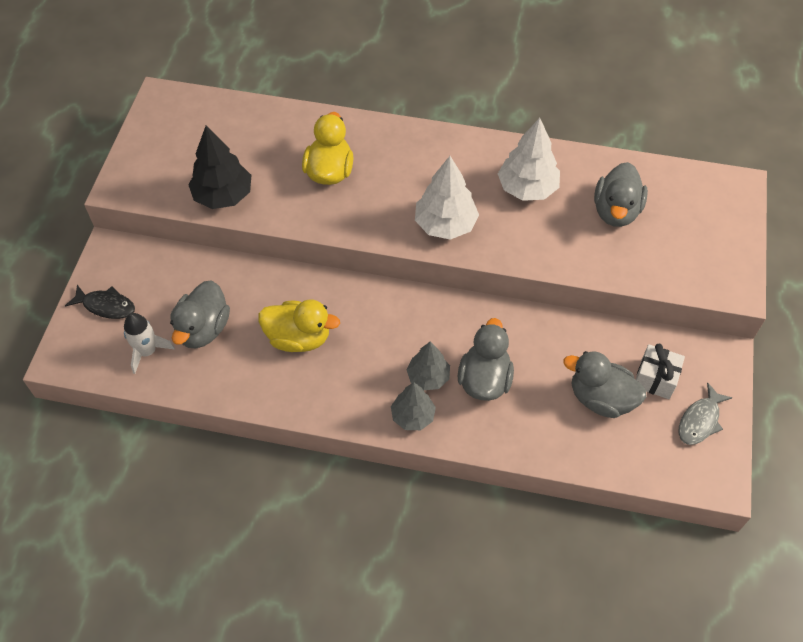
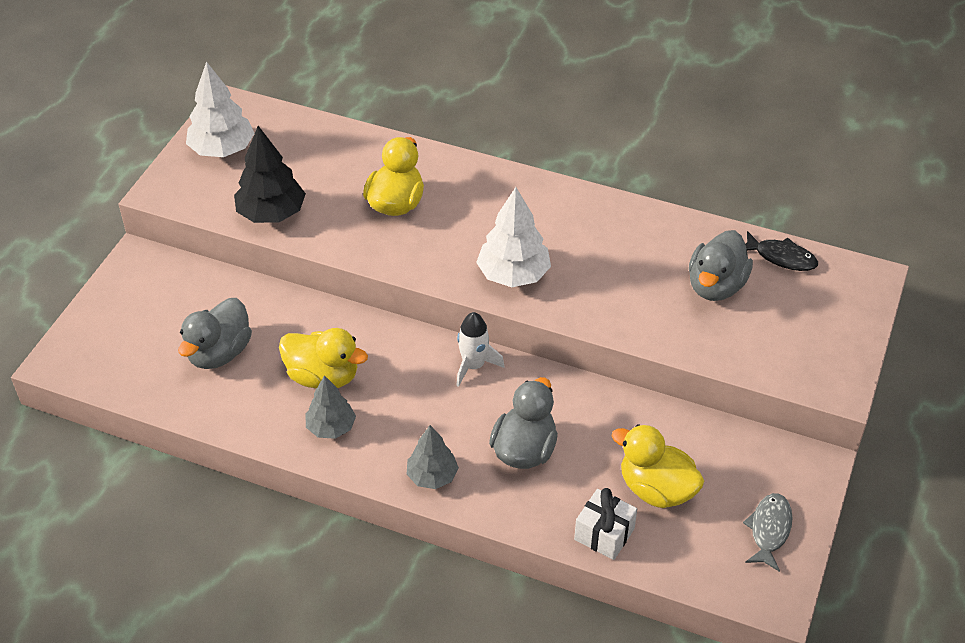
camera: 10 degrees right, 10 degrees down
(106, 306) = (119, 315): black fish -> black fish (781, 257)
(147, 351) = (152, 367): white rocket -> white rocket (473, 366)
(428, 377) = (460, 438): grey tree -> grey tree (331, 427)
(527, 188) = (618, 249): white tree -> white tree (222, 150)
(601, 398) = (656, 489): grey duck -> yellow duck
(655, 378) = (726, 477): white gift -> white gift (604, 534)
(700, 420) = (769, 530): grey fish -> grey fish turned 150 degrees clockwise

